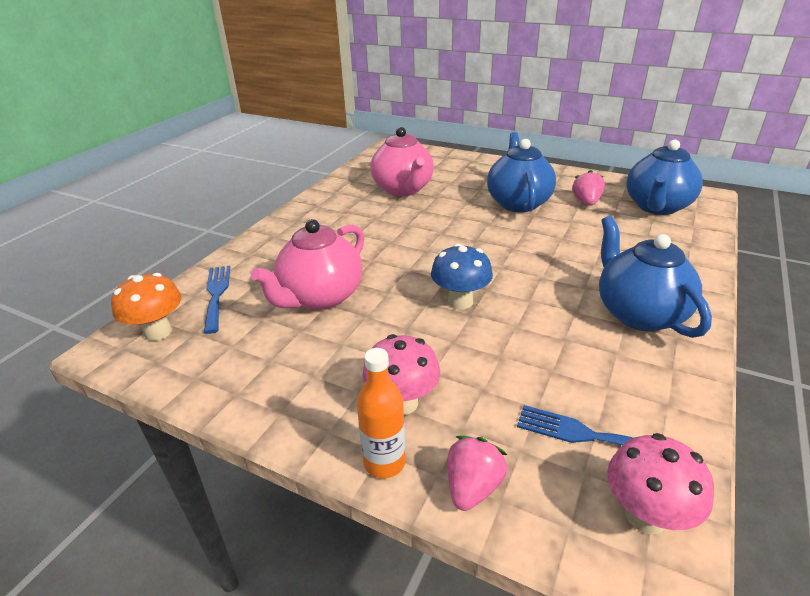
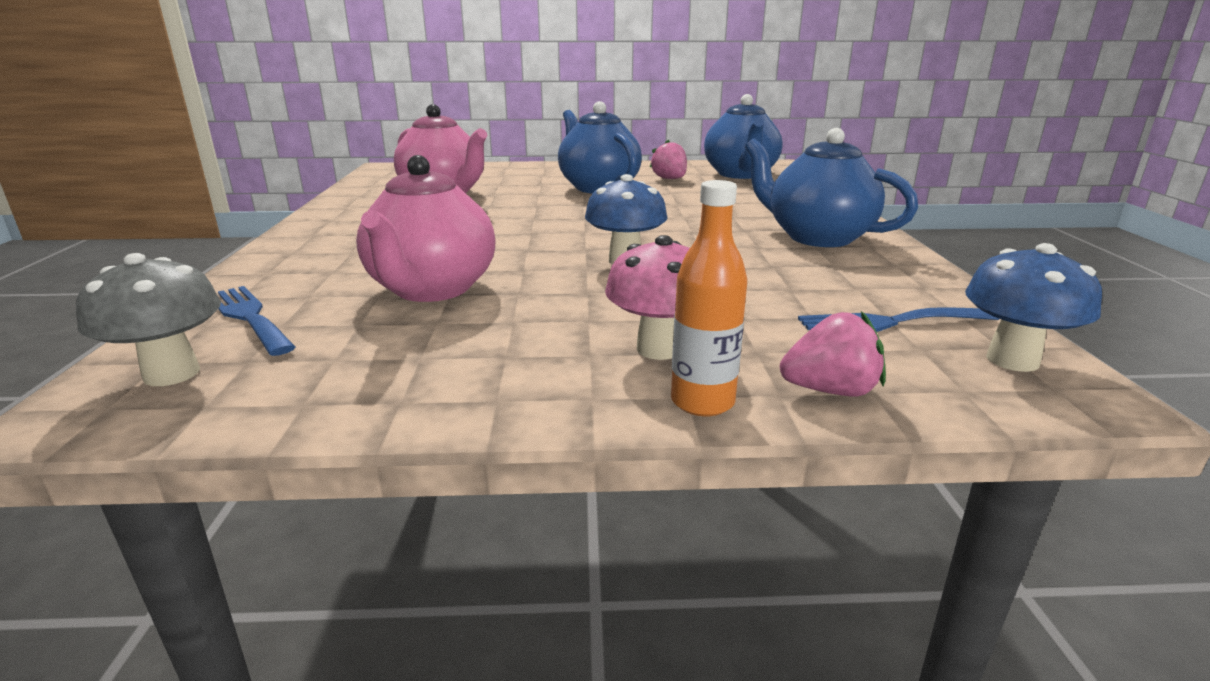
camera: 30 degrees left, 10 degrees down
(158, 332) = (172, 374): orange mushroom -> grey mushroom
(472, 487) = (830, 391): pink strawberry -> pink strawberry turned 90 degrees clockwise
(645, 516) = (1012, 360): pink mushroom -> blue mushroom

